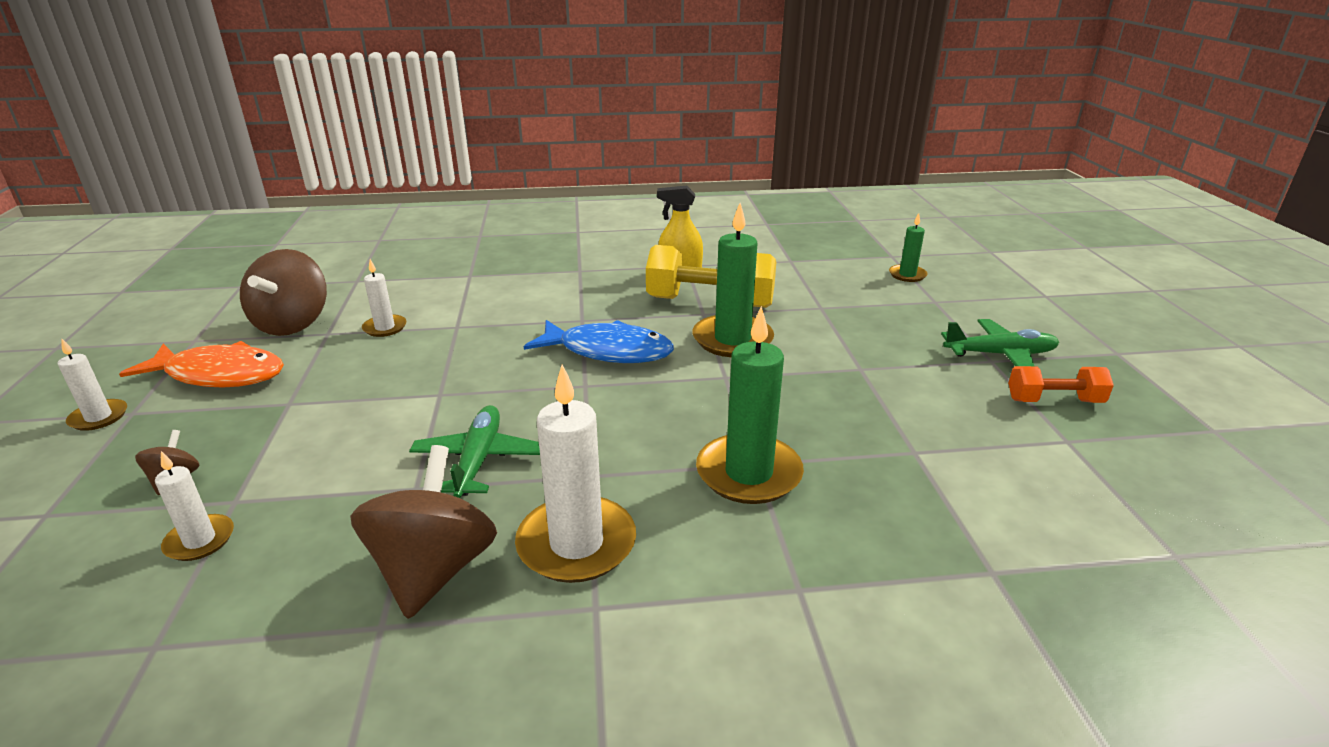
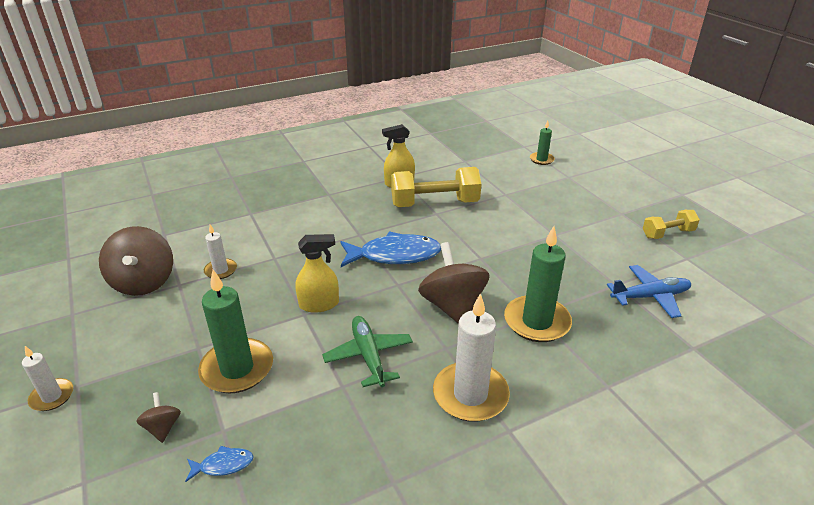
camera: 20 degrees left, 5 degrees up
(200, 540) = (223, 465): white candle -> blue fish
(220, 375) = (122, 338): orange fish -> none
(434, 570) = (398, 437): brown spinning top -> brown spinning top (452, 306)
(467, 387) = (319, 304): none -> yellow spray bottle
(732, 339) = (467, 230): green candle -> green candle (237, 369)
(962, 480) = (650, 296): none -> blue plane
(1000, 354) = (624, 208): green plane -> none
(1054, 401) = (667, 234): orange dumbbell -> yellow dumbbell

